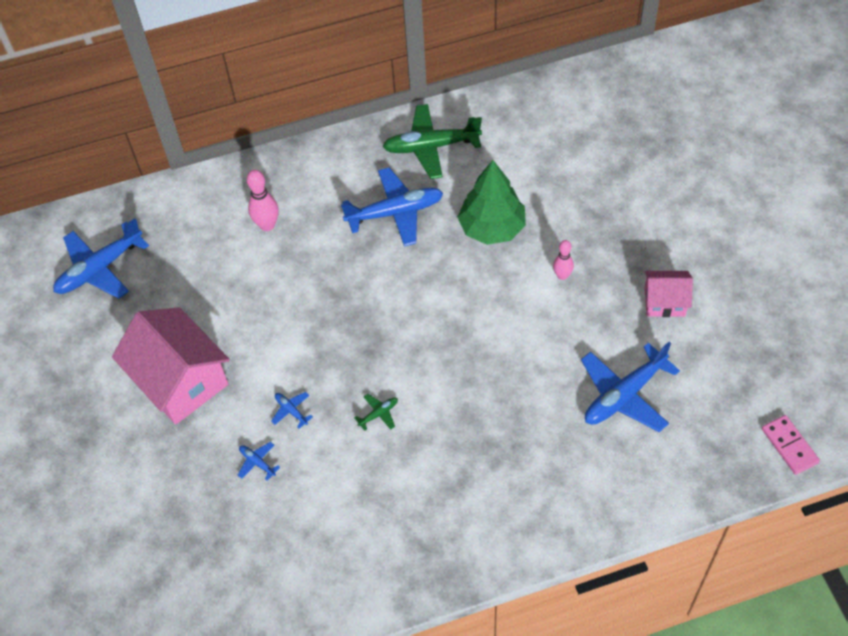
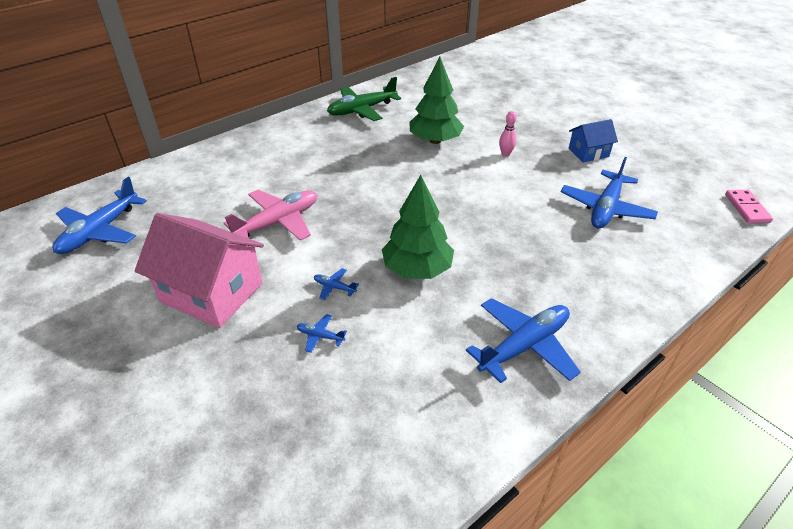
camera: 25 degrees left, 15 degrees down
(267, 225) = (252, 173): pink bowling pin -> none
(269, 308) = (278, 222): none -> pink plane
(378, 414) = (417, 269): green plane -> green tree
(395, 212) = (355, 146): blue plane -> blue plane (524, 346)
(664, 302) = (588, 152): pink house -> blue house
(789, 446) = (746, 208): pink domino -> pink domino turned 45 degrees clockwise

